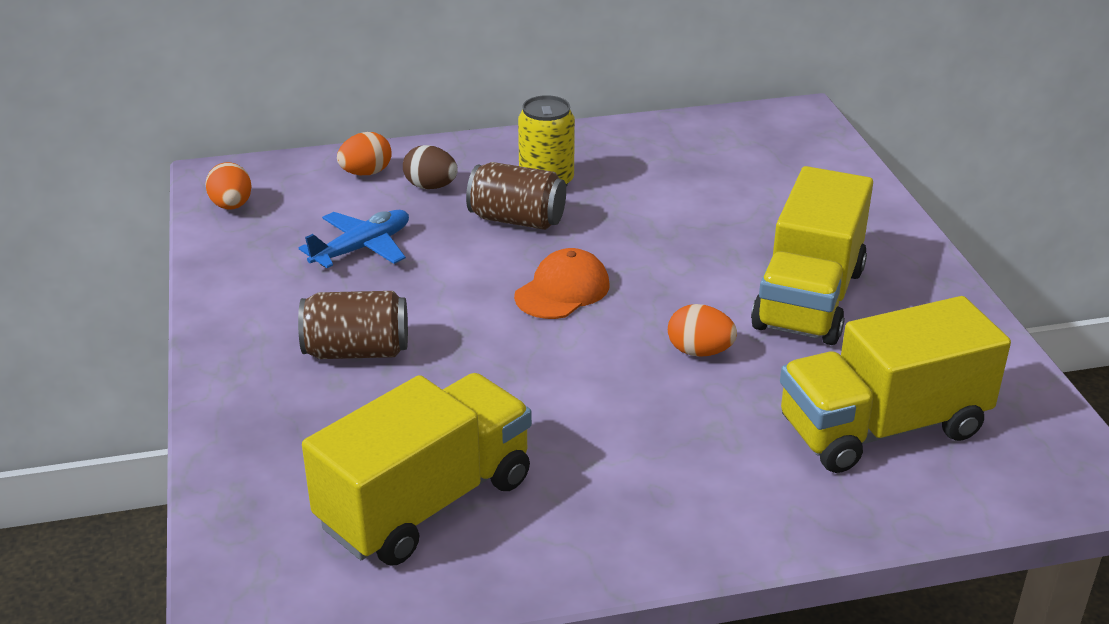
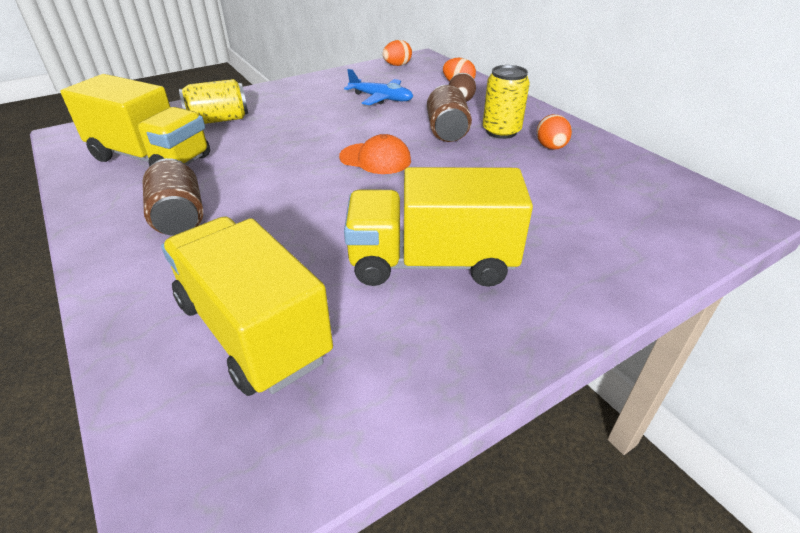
camera: 70 degrees right, 5 degrees up
(319, 421) = (219, 120): none -> yellow can
(357, 351) = (283, 116): brown can -> brown can (179, 217)
(699, 351) = (328, 221): orange egg -> orange egg (551, 147)

